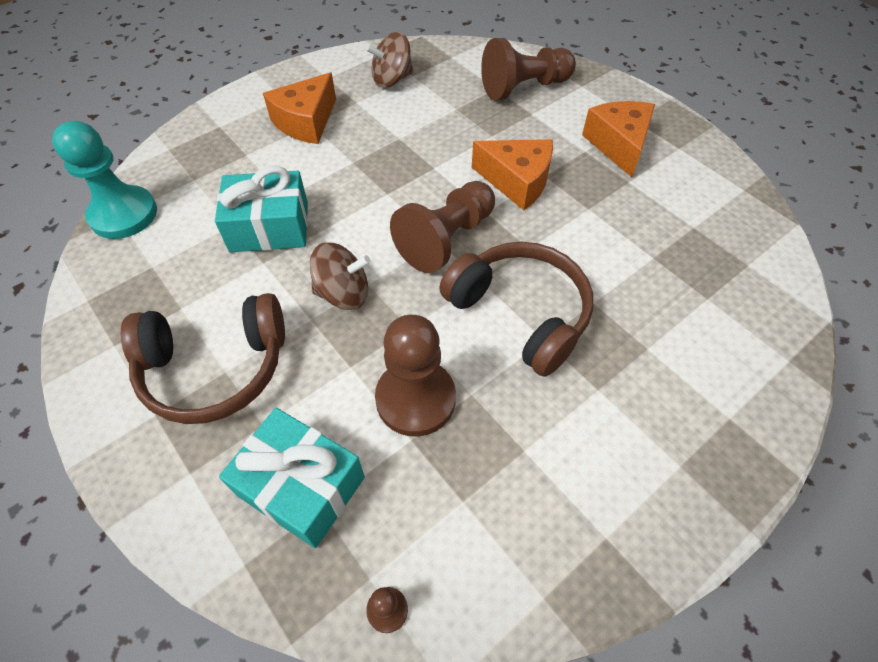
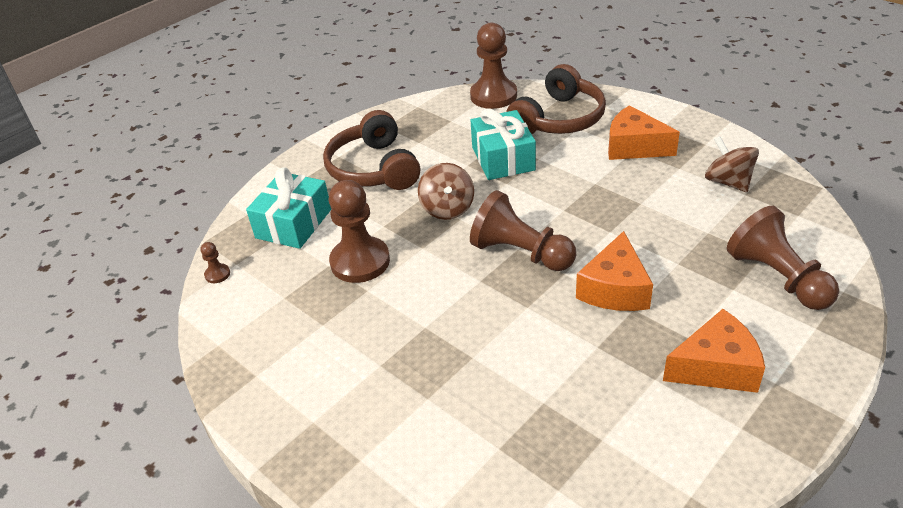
camera: 85 degrees right, 15 degrees down
(123, 214) = (493, 96): turquoise pawn -> brown pawn
(520, 313) = (449, 309): brown headphones -> brown headphones (559, 119)

